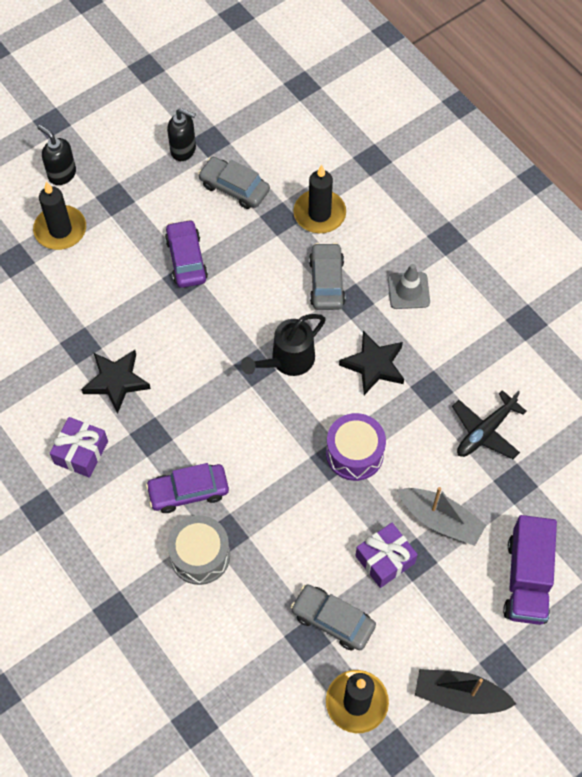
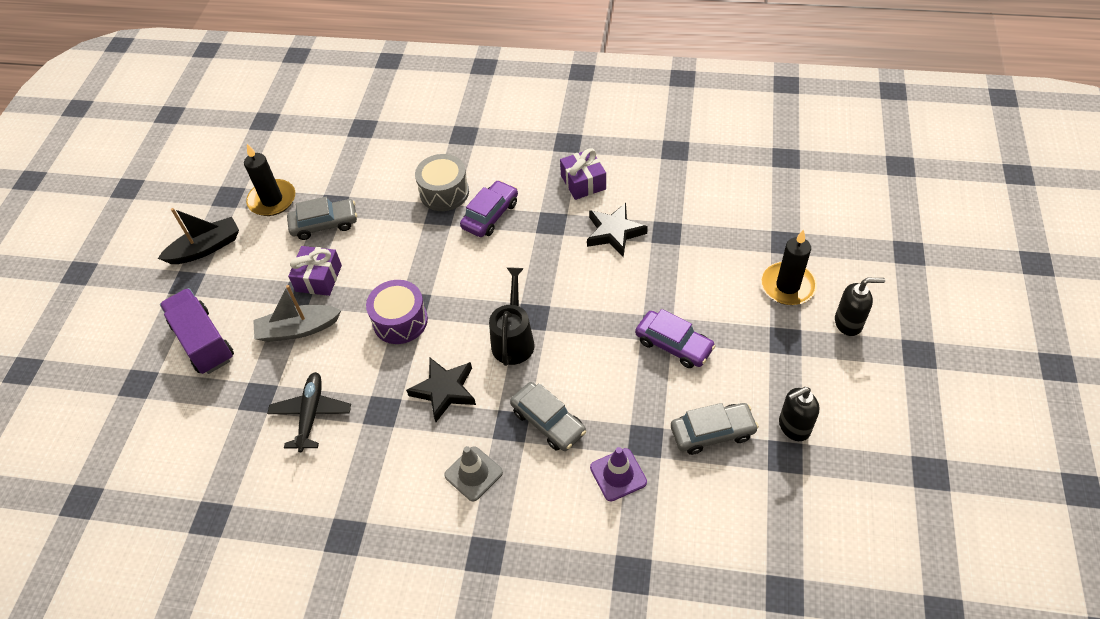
camera: 140 degrees right, 10 degrees down
(319, 214) = (618, 475): black candle -> purple traffic cone

